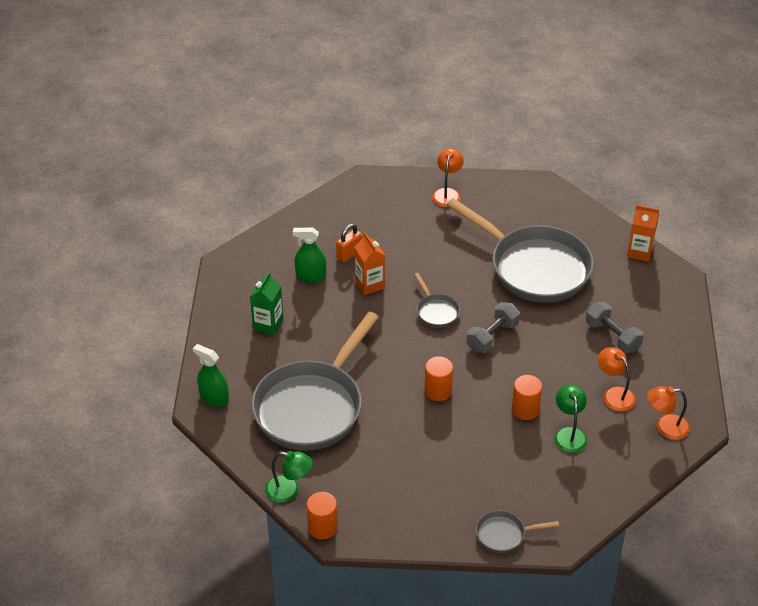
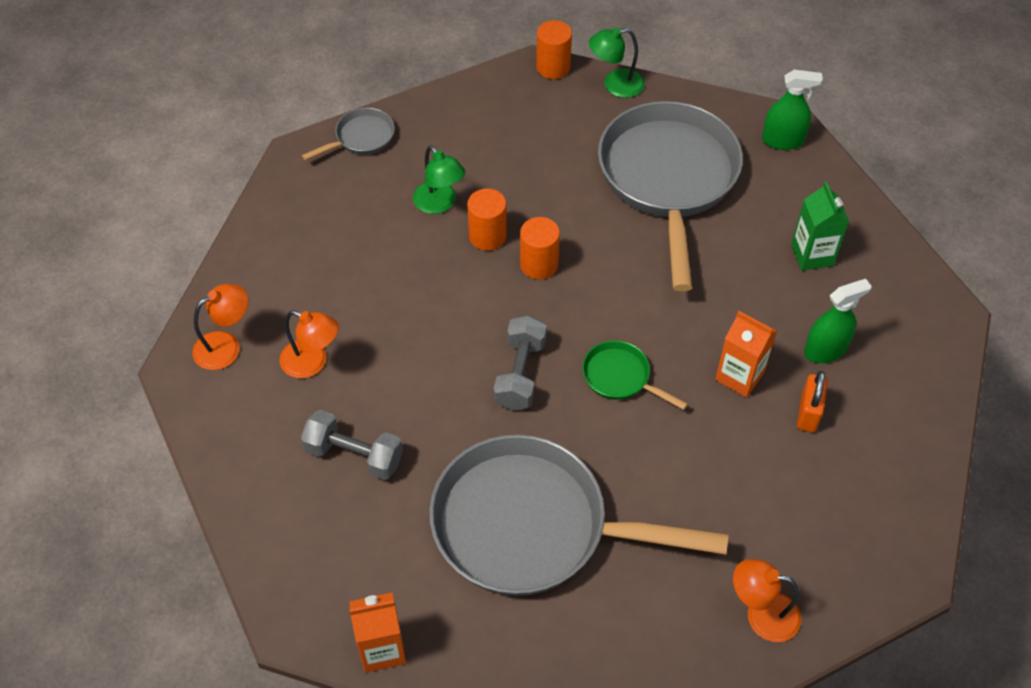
camera: 150 degrees right, 10 degrees up
(436, 311) = (620, 377): grey pan -> green pan
(447, 193) = (761, 614): orange lamp -> orange lamp turned 120 degrees clockwise
(525, 409) = (417, 289): orange cylinder -> orange cylinder (487, 236)
(569, 434) = (346, 282): green lamp -> green lamp (439, 204)

